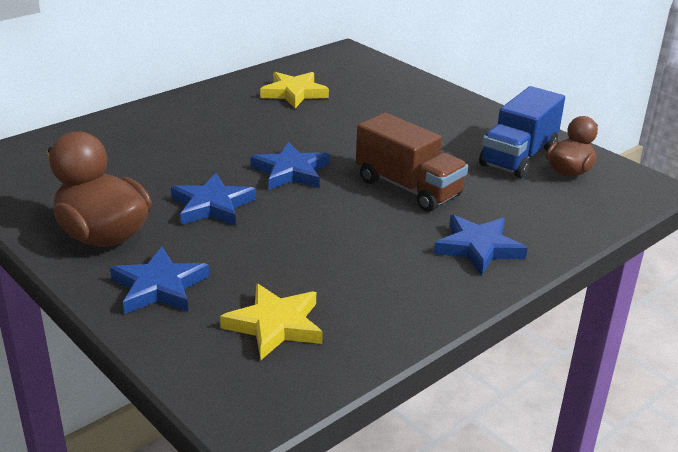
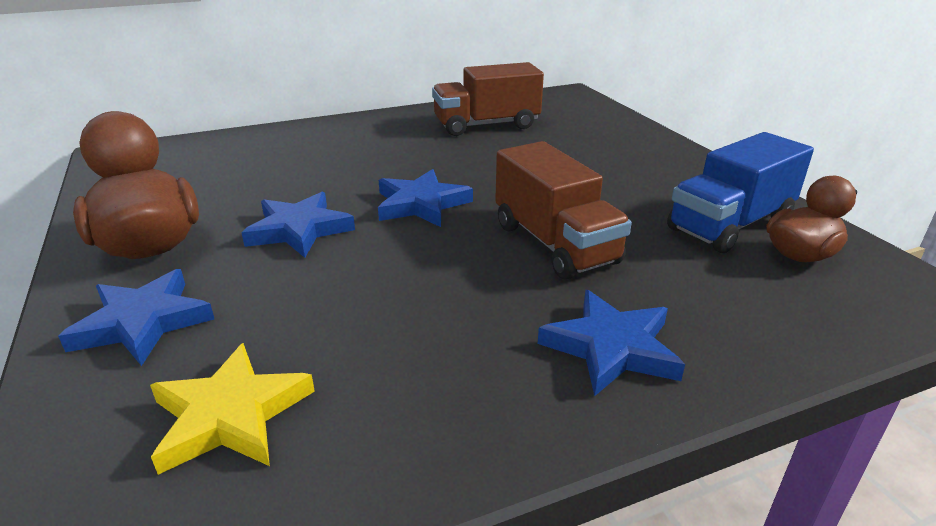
camera: 20 degrees right, 0 degrees up
(294, 93) = (486, 125): yellow star -> brown truck

